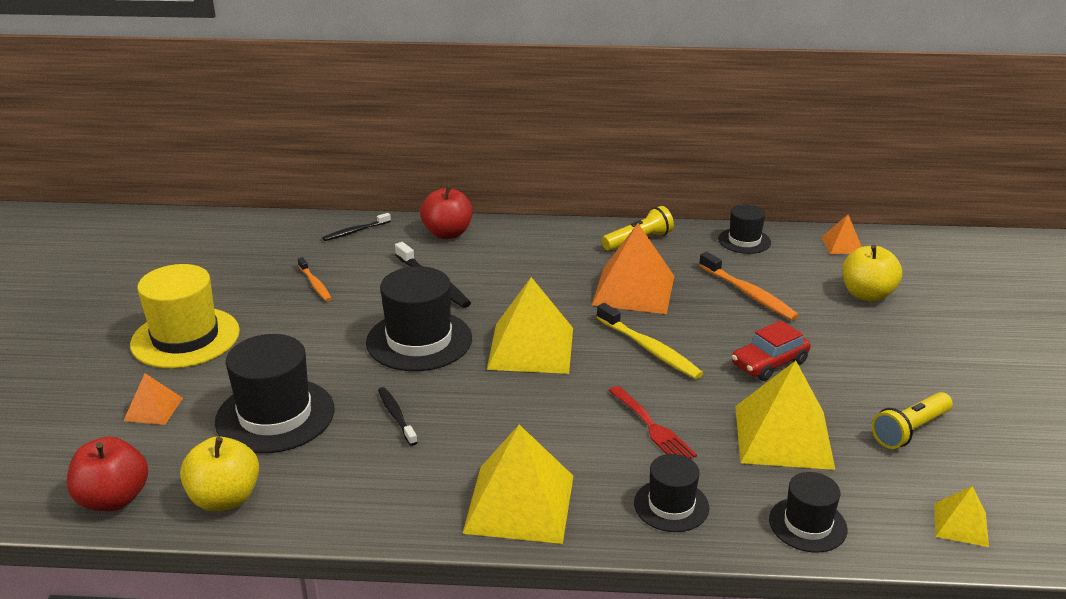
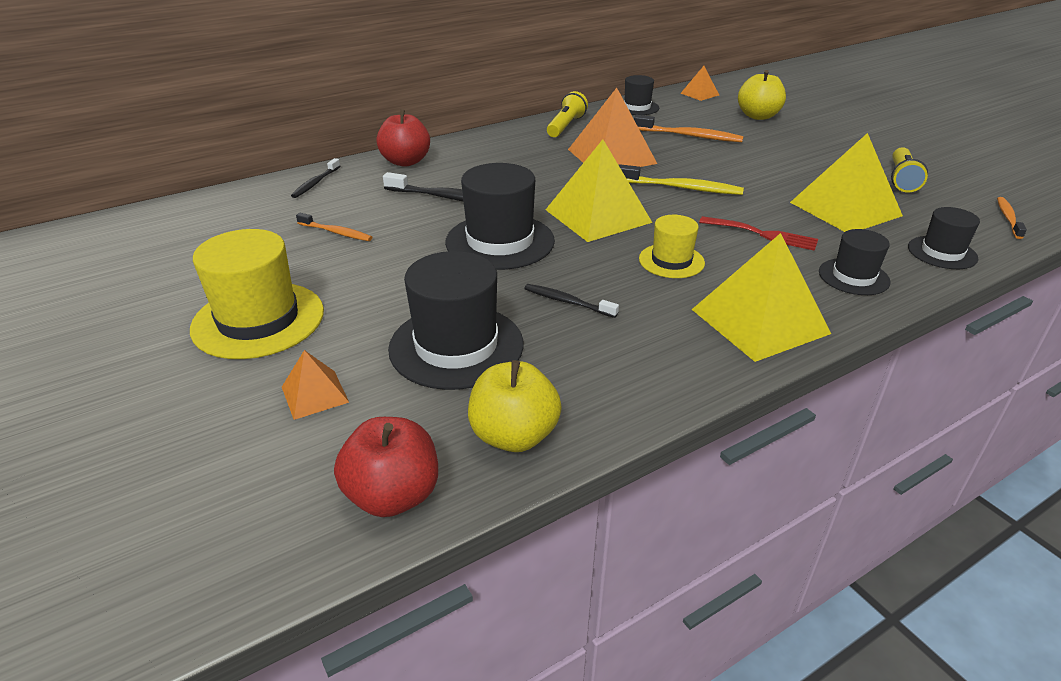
camera: 35 degrees left, 5 degrees up
(529, 417) = (671, 261): none -> yellow hat
(769, 363) = (768, 171): red car -> none
(960, 524) = (1008, 218): yellow pyramid -> orange toothbrush

